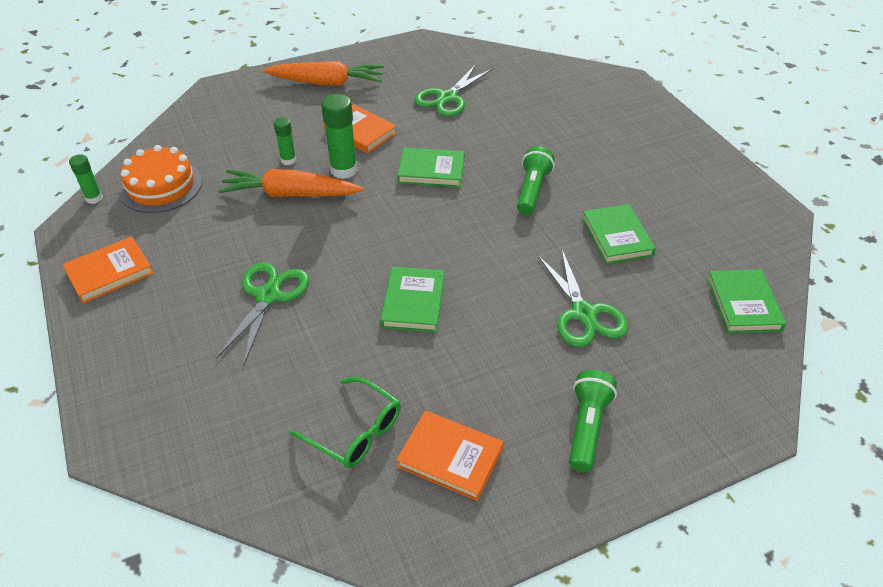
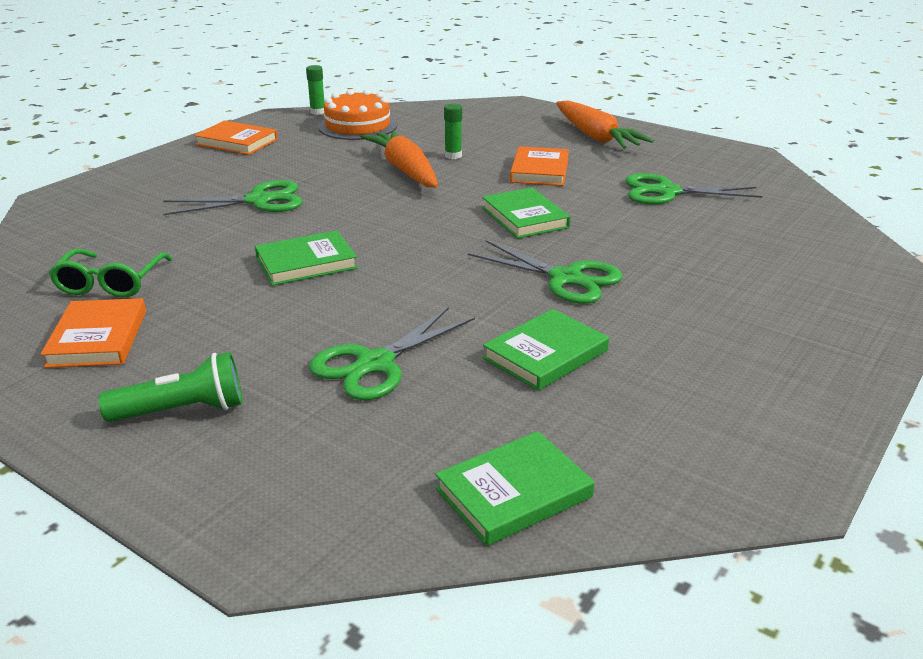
camera: 60 degrees right, 15 degrees down
(344, 170) = (469, 180): green glue stick -> none
(532, 190) = (566, 278): green flashlight -> green scissors

